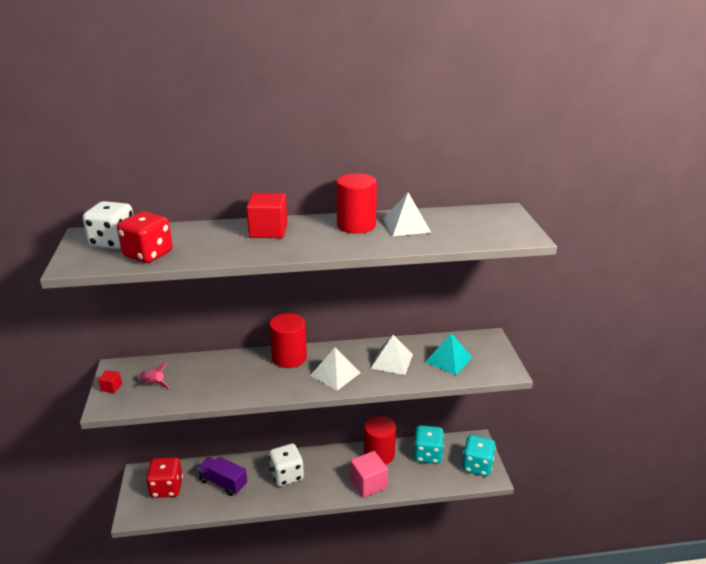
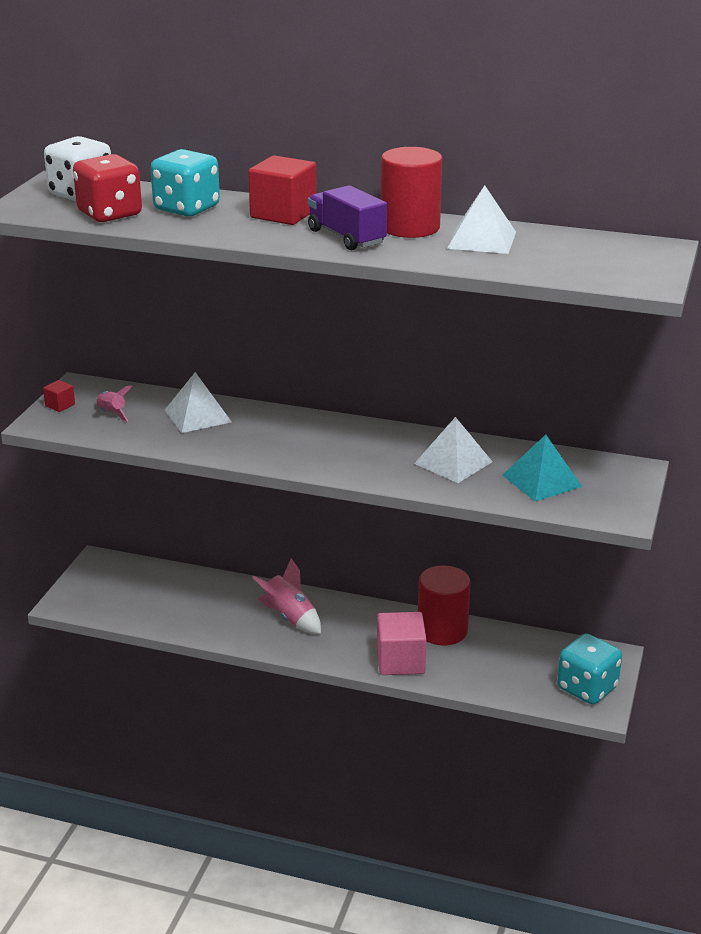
camera: 25 degrees right, 0 degrees up
(167, 488) = (122, 586): red dice -> none
(223, 483) = (198, 601): purple truck -> purple truck (346, 237)
(287, 475) = (290, 617): white dice -> pink rocket
(289, 358) = (309, 425): red cylinder -> none
(335, 374) = (358, 458): white pyramid -> white pyramid (198, 416)
(427, 455) = (517, 652): turquoise dice -> turquoise dice (187, 209)

